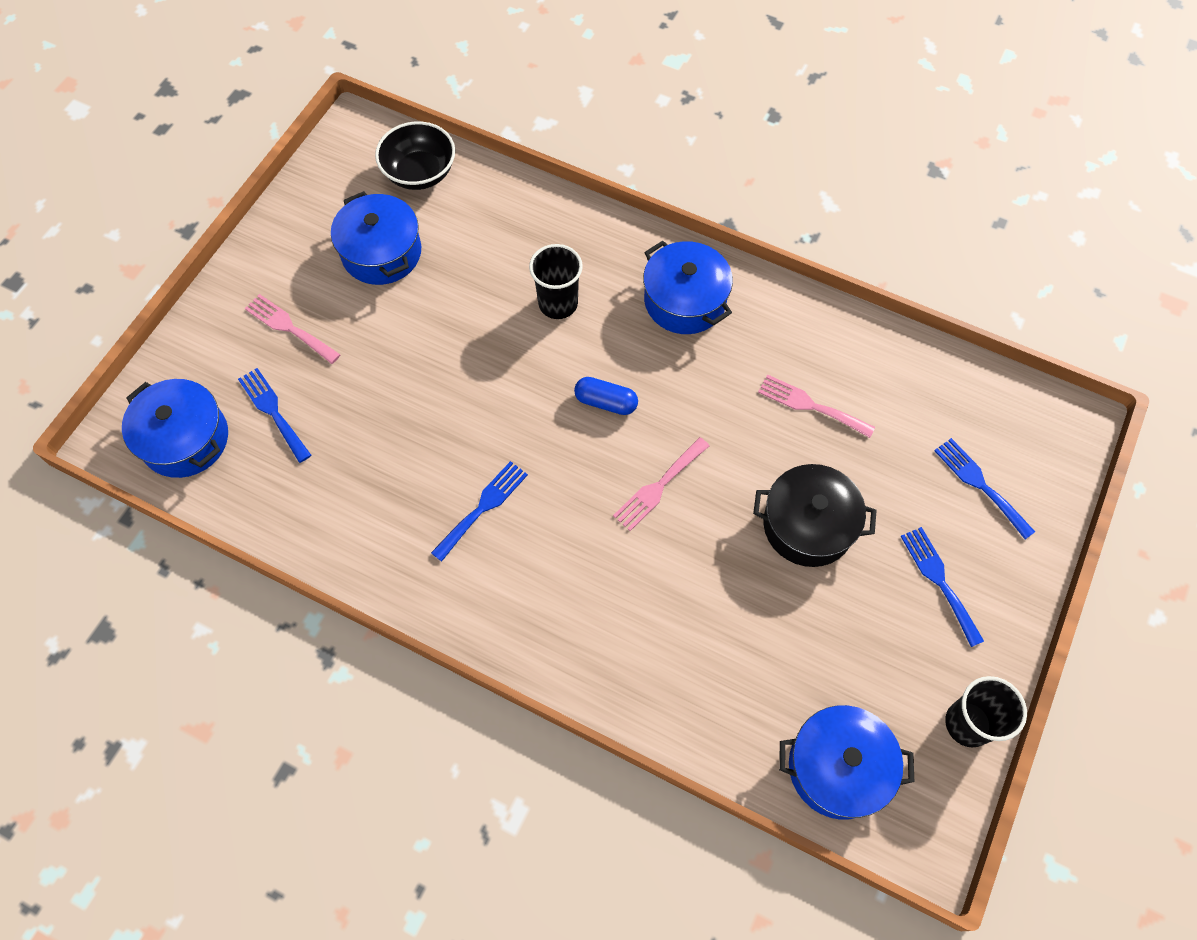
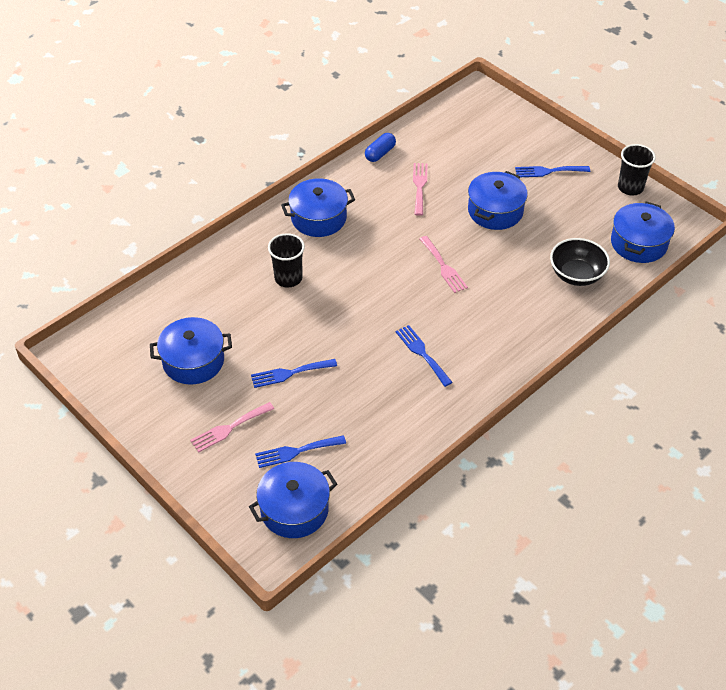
camera: 70 degrees left, 15 degrees down
(420, 173) = (135, 324): black bowl -> black bowl (576, 275)
(606, 402) = (374, 275): blue capsule -> blue capsule (380, 153)
(808, 525) = (495, 211): black pot -> blue pot
(810, 405) = (419, 186): pink fork -> pink fork turned 135 degrees clockwise
(980, 484) = (499, 137): blue fork -> blue fork (290, 373)

